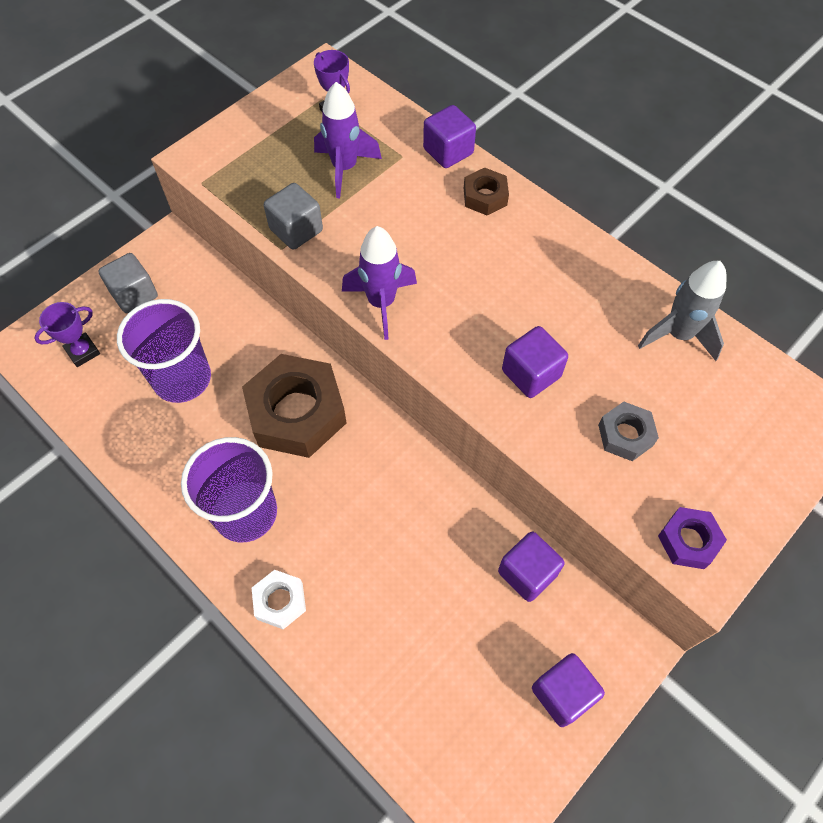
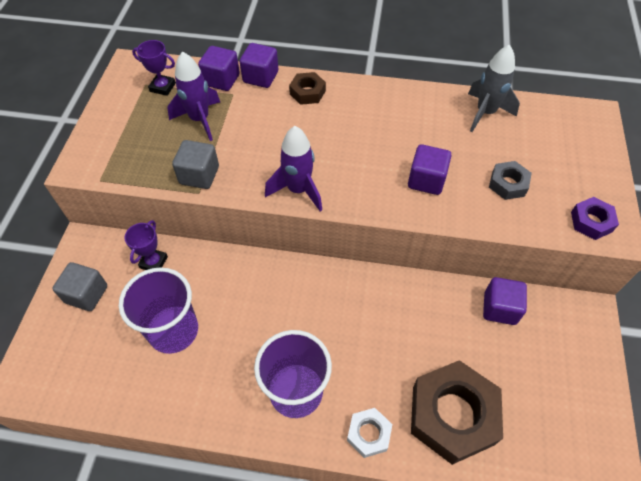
camera: 35 degrees left, 5 degrees down
(83, 352) = (76, 359): purple trophy -> purple trophy (153, 262)
(297, 412) = (276, 303): brown nut -> brown nut (452, 415)
(562, 693) = (578, 365): purple cube -> purple cube (221, 80)

